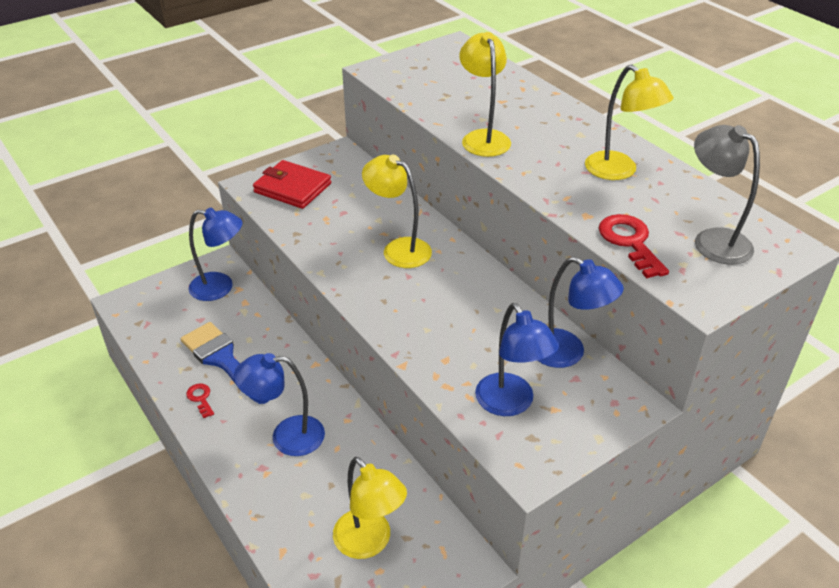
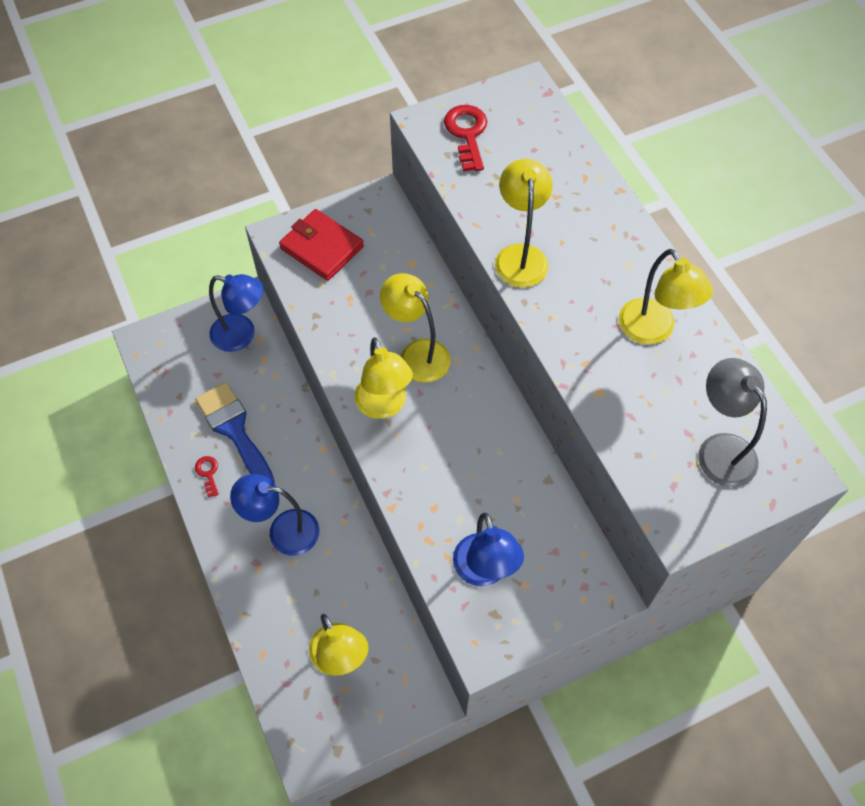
camera: 10 degrees right, 20 degrees up
(376, 289) = (384, 406): none -> yellow lamp
(567, 354) = (555, 520): blue lamp -> none
(630, 242) = (632, 438): red key -> red key (467, 134)

